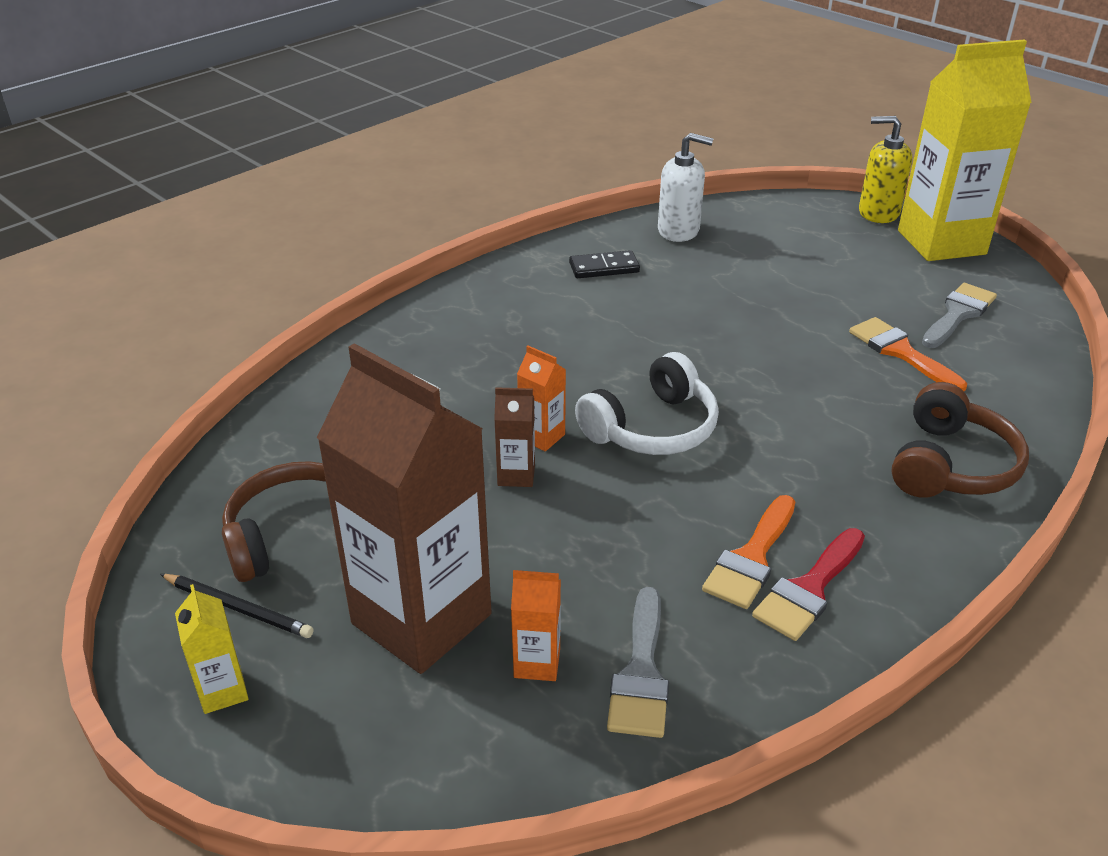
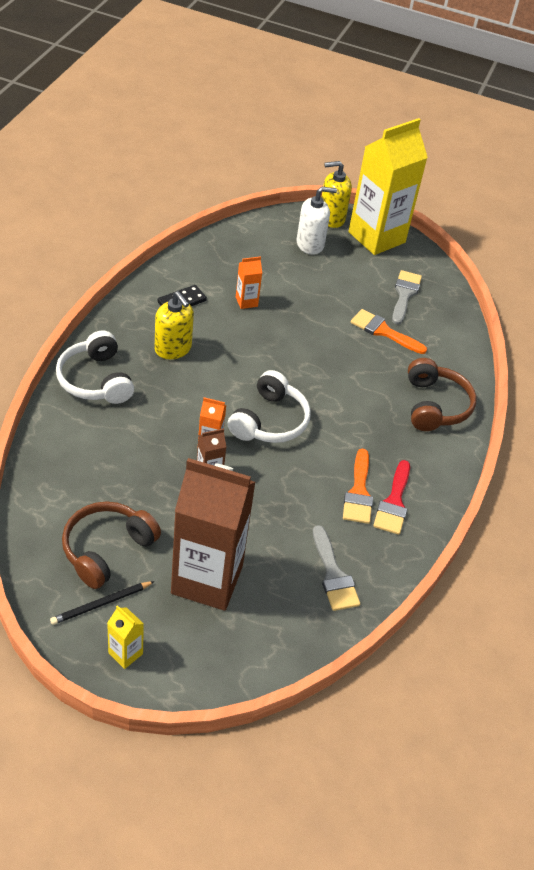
camera: 30 degrees left, 10 degrees up
(238, 608) = (101, 604): black pencil -> black pencil turned 150 degrees clockwise
(428, 330) = (96, 380): none -> white headphones
(537, 663) = (280, 585): orange carton -> orange carton (246, 302)
(558, 316) = (173, 349): none -> yellow soap dispenser
(679, 231) = (214, 258): white soap dispenser -> white soap dispenser (310, 244)

